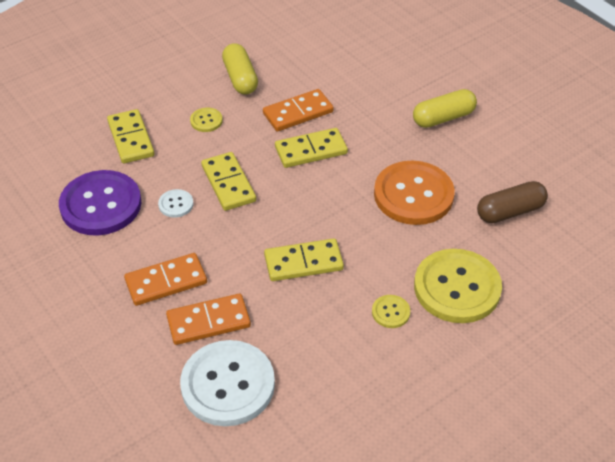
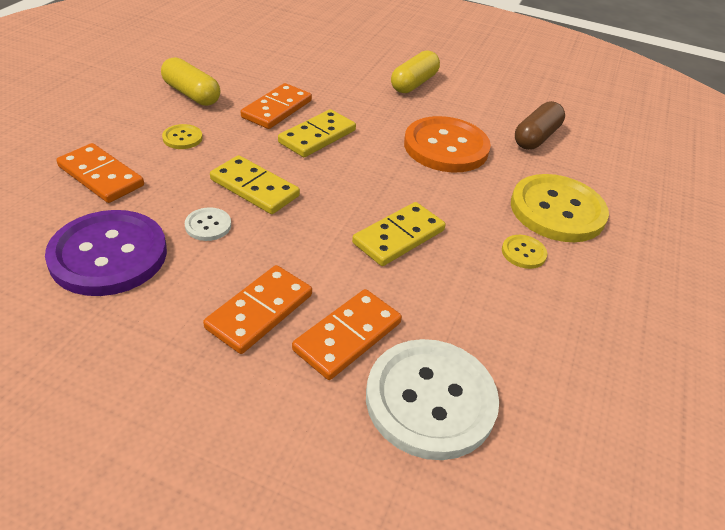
camera: 35 degrees left, 5 degrees down
(130, 139) = (101, 176): yellow domino -> orange domino

